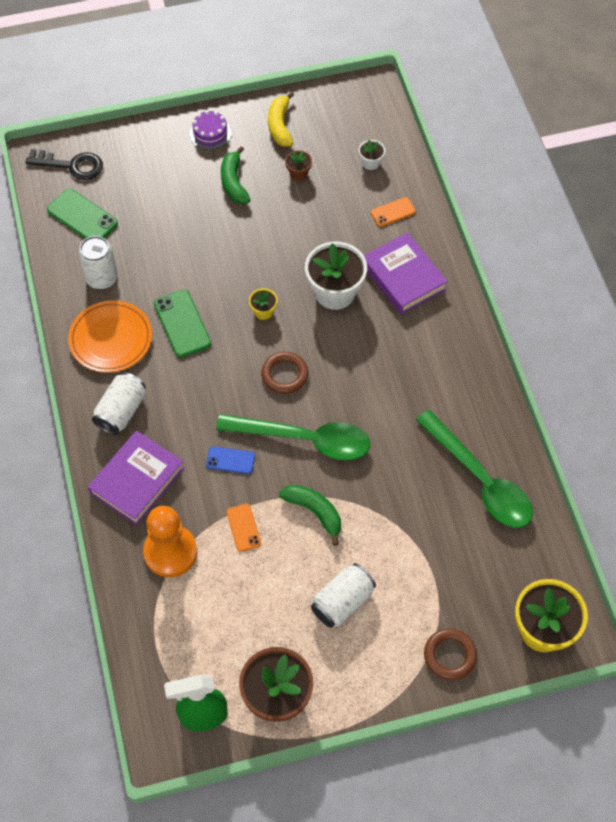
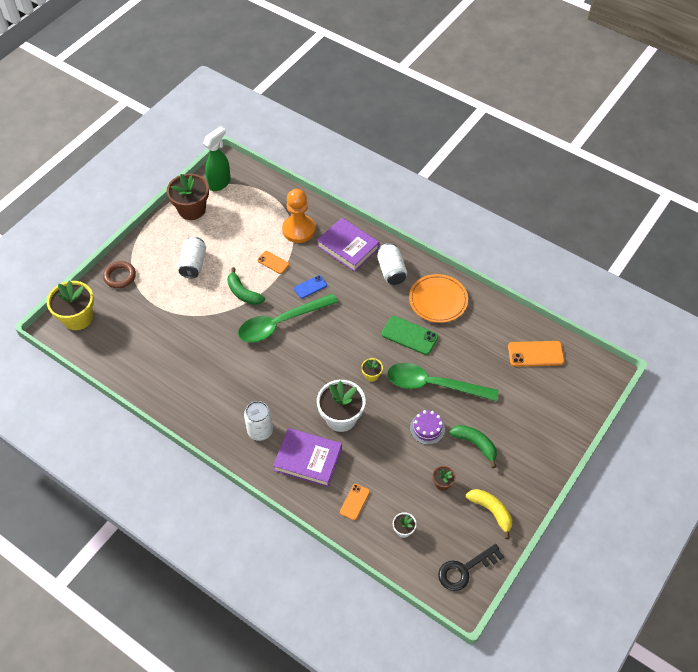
camera: 140 degrees right, 5 degrees down
(71, 165) = (581, 380): black key -> black key (465, 569)
(82, 217) = (535, 354): green phone -> orange phone
(102, 278) = (481, 328): white can -> white can (260, 431)
(137, 480) = (348, 247): purple book -> purple book turned 45 degrees counterclockwise
(210, 133) = (528, 468): purple cake -> purple cake (427, 428)
(284, 375) = (324, 348): brown ring -> none
(314, 512) = (243, 293): green banana -> green banana turned 45 degrees clockwise
(480, 480) = (164, 368): green spoon -> green spoon (433, 385)

